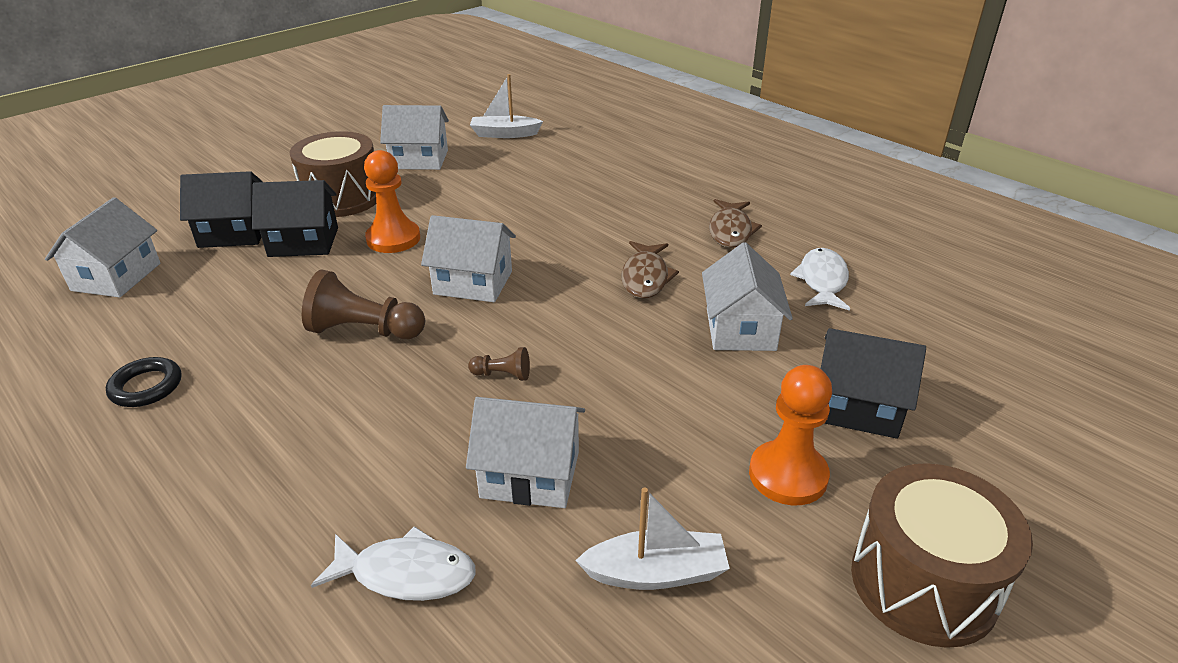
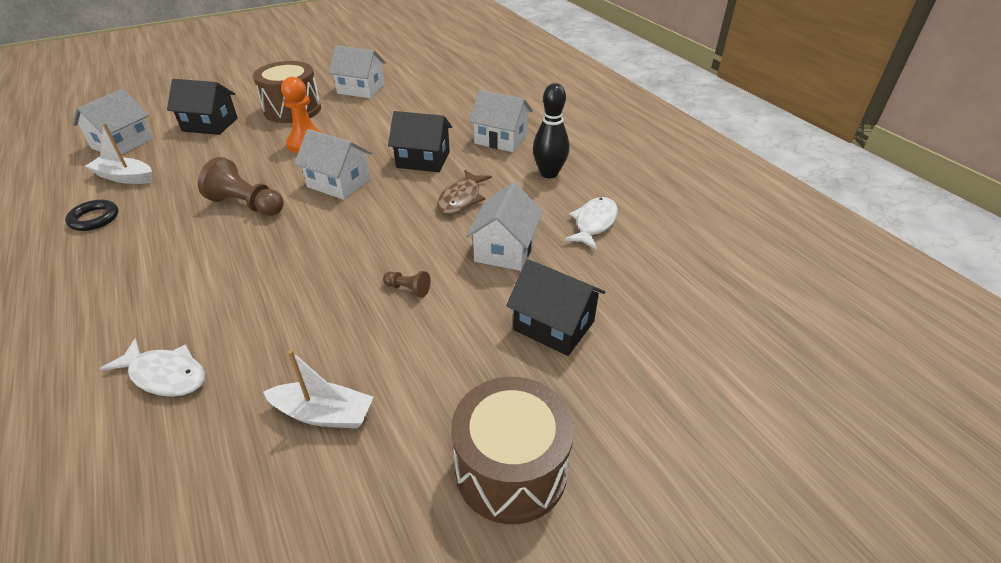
camera: 15 degrees right, 5 degrees up
(303, 242) = (248, 137): black house -> black house (423, 160)
(502, 375) = (315, 252): brown pawn -> brown pawn (408, 289)
(504, 134) = (432, 78): white boat -> white boat (125, 177)
(530, 474) = (287, 325): white house -> white house (501, 139)
(730, 231) = (549, 173): brown fish -> black bowling pin
(788, 475) = (465, 365): orange pawn -> none

